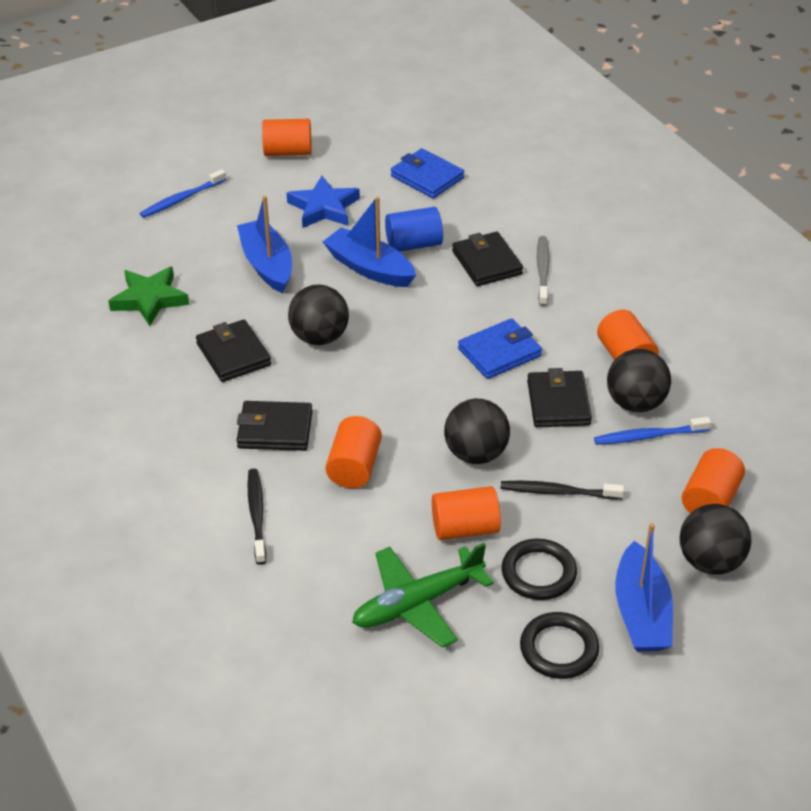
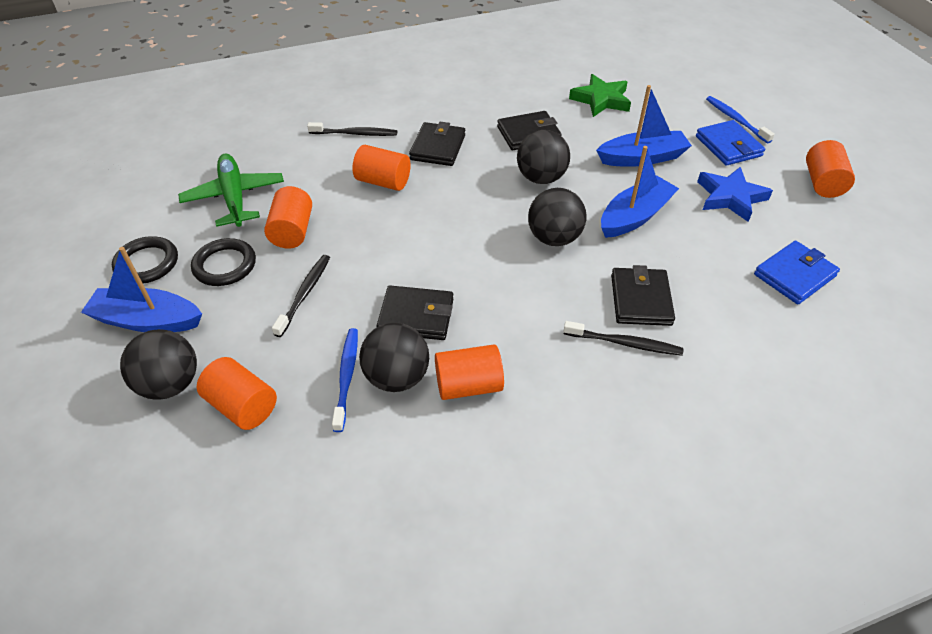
camera: 100 degrees right, 5 degrees up
(414, 244) = (672, 250): blue cylinder -> none
(476, 454) = (371, 250): black ball -> black ball (554, 238)
(487, 262) = (640, 300): black wallet -> black wallet turned 75 degrees counterclockwise
(499, 352) = (498, 286): blue wallet -> blue wallet (728, 146)
(542, 270) = (625, 343): grey toothbrush -> black toothbrush

